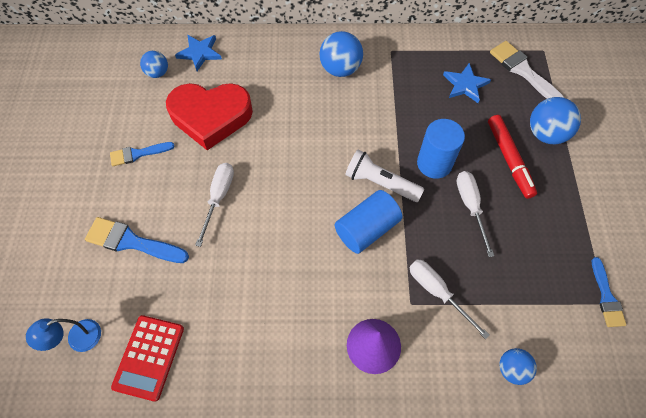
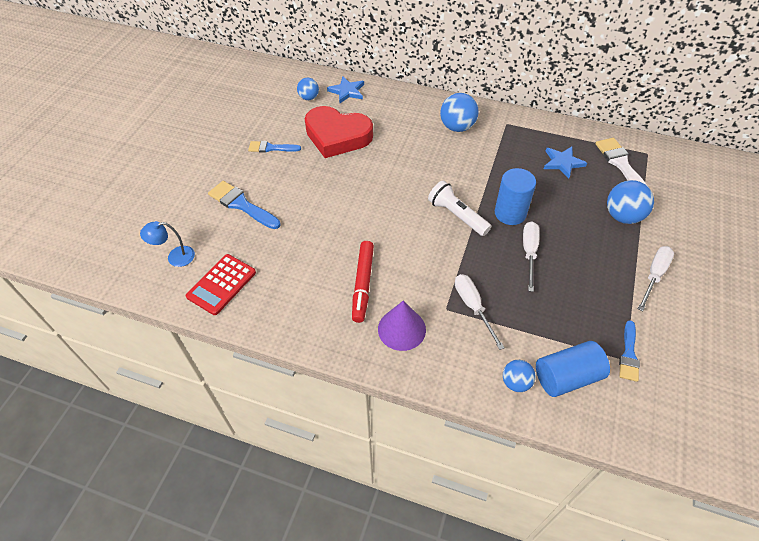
camera: 20 degrees right, 10 degrees down
(219, 198) = (320, 192): white screwdriver -> white screwdriver (654, 275)
(366, 229) = (431, 245): blue cylinder -> blue cylinder (567, 377)
(509, 159) = (580, 226): red marker -> red marker (363, 284)

